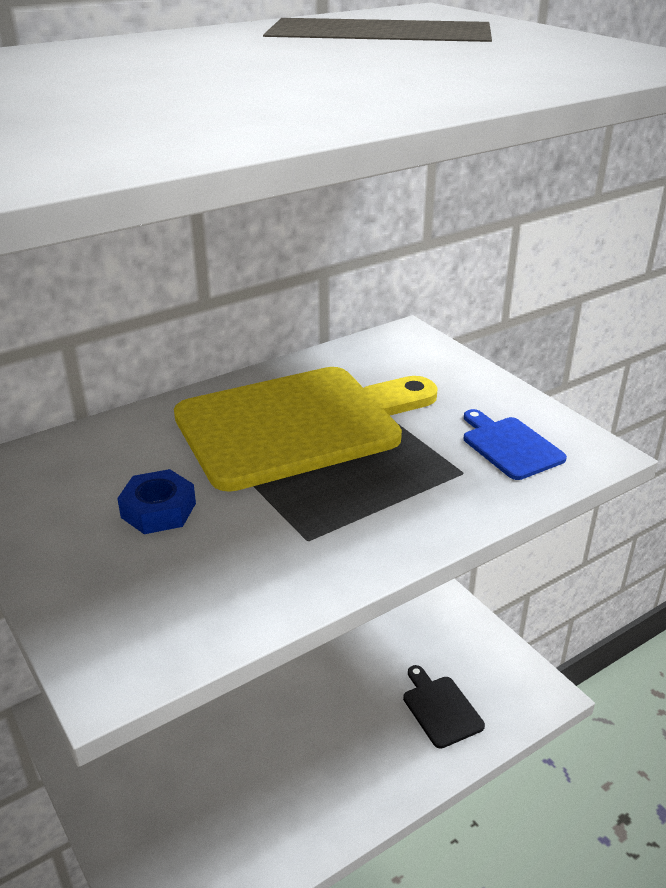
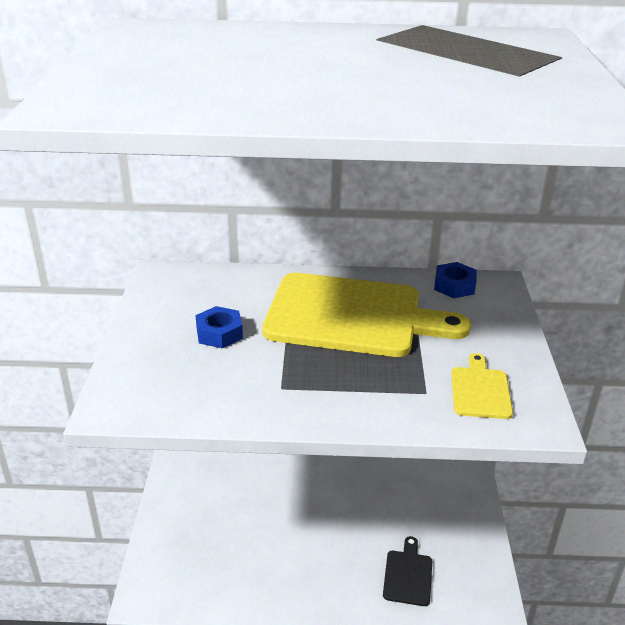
camera: 35 degrees right, 0 degrees up
(368, 352) = (454, 286): none -> blue nut
(509, 446) = (480, 390): blue cutting board -> yellow cutting board

